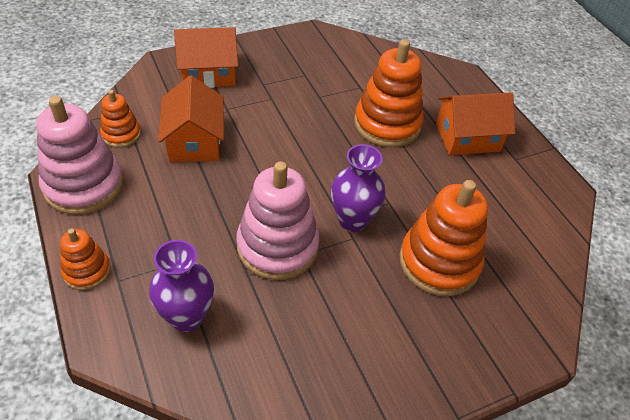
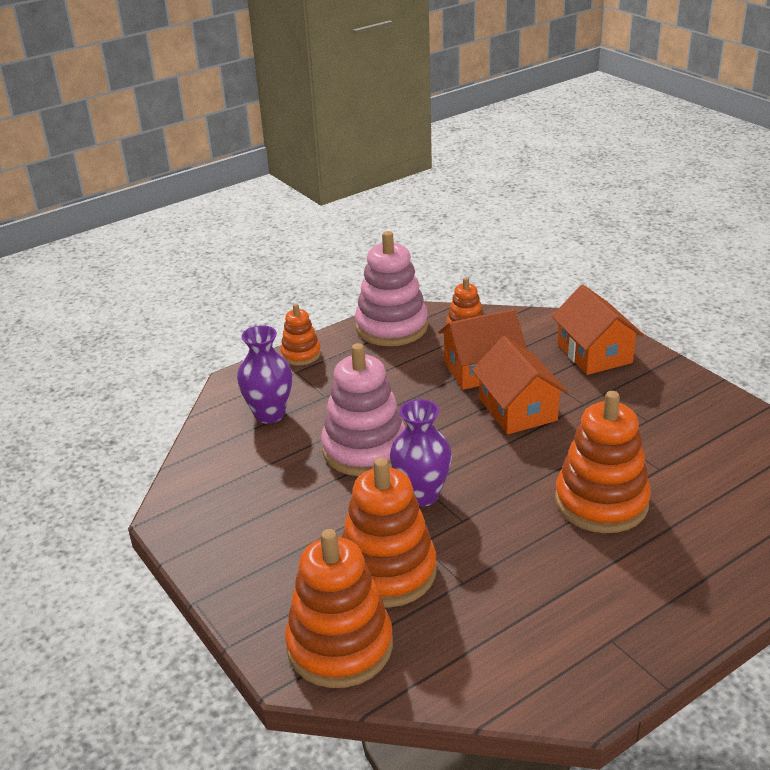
camera: 85 degrees right, 15 degrees down
(467, 137) = (626, 583): orange house -> orange house (517, 409)
(516, 309) = (340, 646): none -> orange stacking toy

